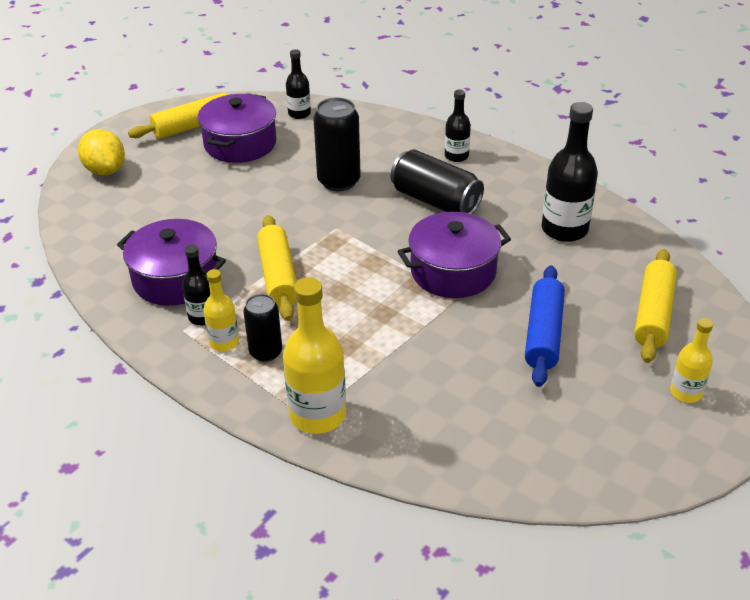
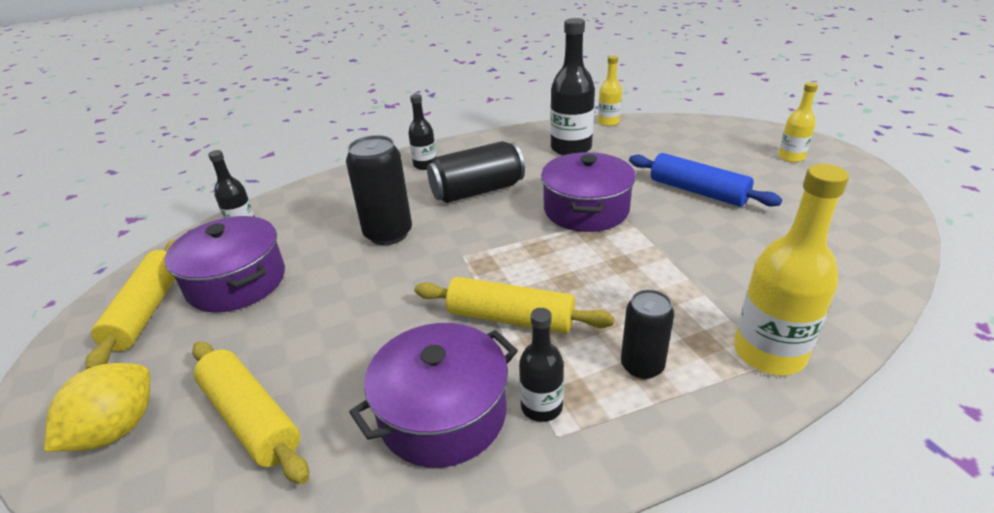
camera: 60 degrees left, 5 degrees down
(105, 170) = (117, 429): yellow lemon -> yellow lemon turned 60 degrees counterclockwise
(224, 342) = (604, 399): yellow bottle -> yellow bottle (608, 122)
(653, 314) = (697, 144): yellow rolling pin -> yellow rolling pin (251, 418)

